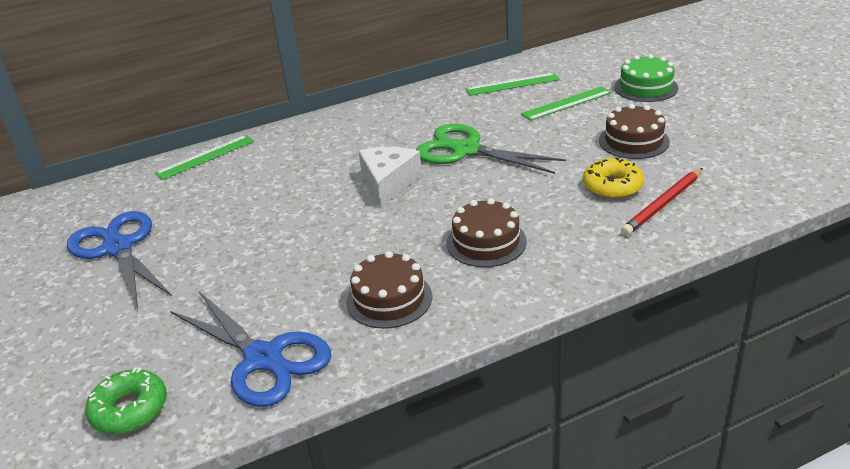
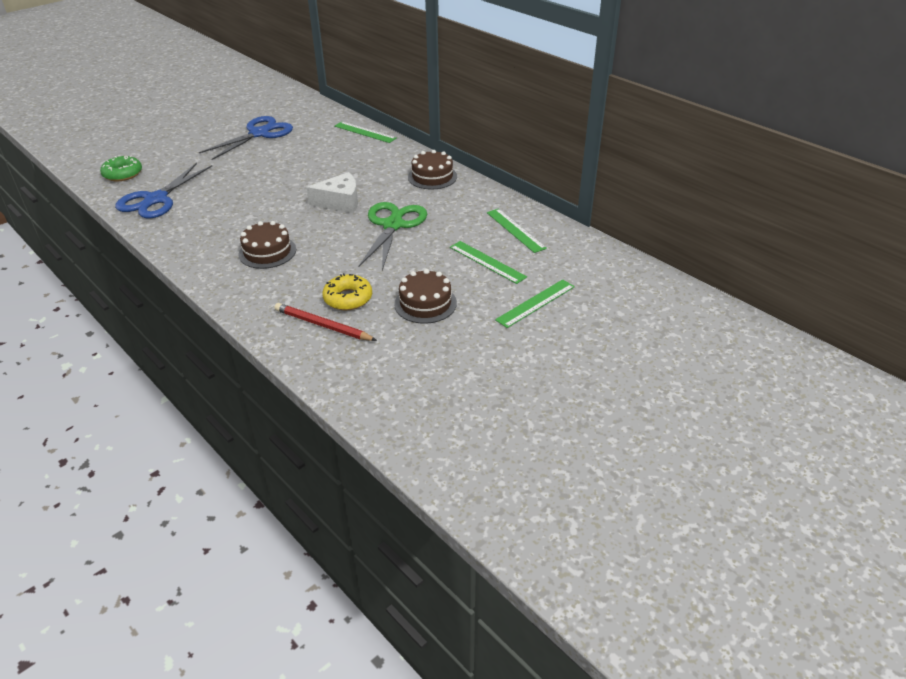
camera: 70 degrees right, 5 degrees up
(389, 299) = (206, 227): brown cake -> brown cake (432, 177)
(646, 87) = (535, 303): green cake -> green ruler

